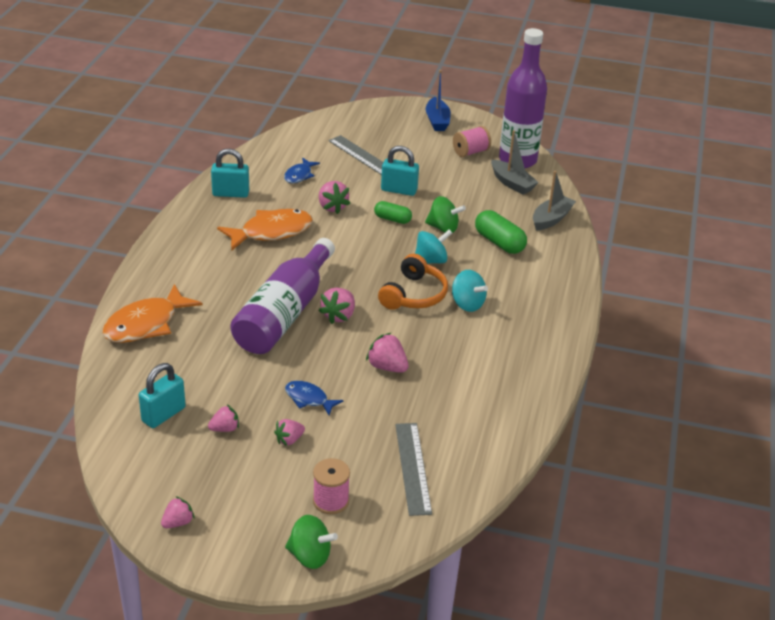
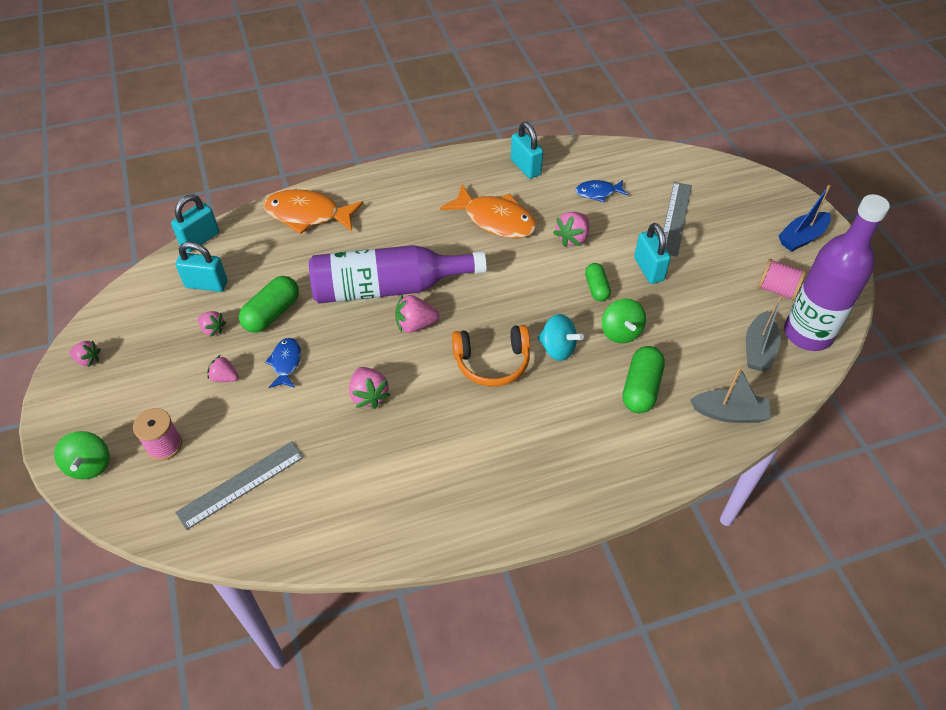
camera: 60 degrees right, 15 degrees up
(98, 399) = (200, 239): none -> turquoise padlock
(244, 387) = (272, 313): none -> green capsule
(387, 367) = (369, 395): pink strawberry -> pink strawberry turned 150 degrees clockwise
(467, 304) = (514, 410): turquoise spinning top -> none

